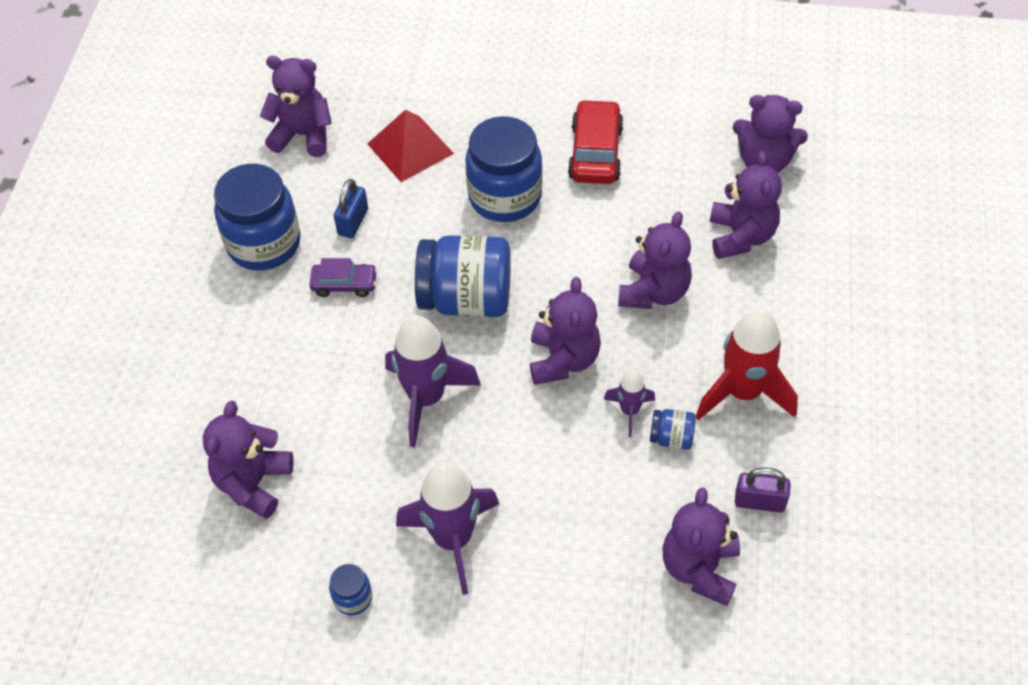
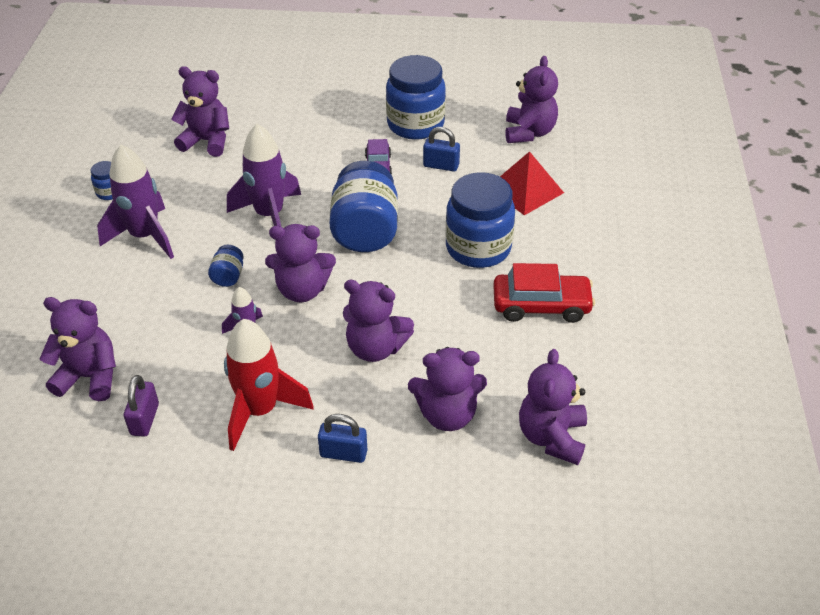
camera: 85 degrees right, 10 degrees down
(671, 438) = (217, 360): blue jar -> blue jar (228, 276)
(793, 319) = (343, 453): none -> blue padlock

